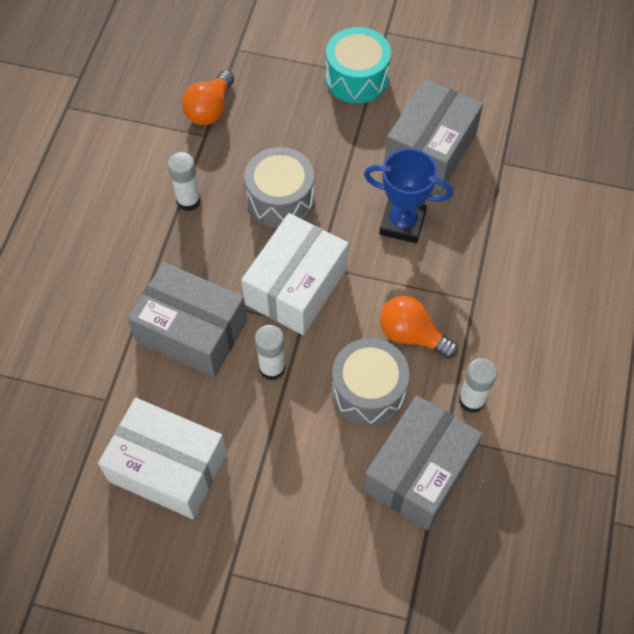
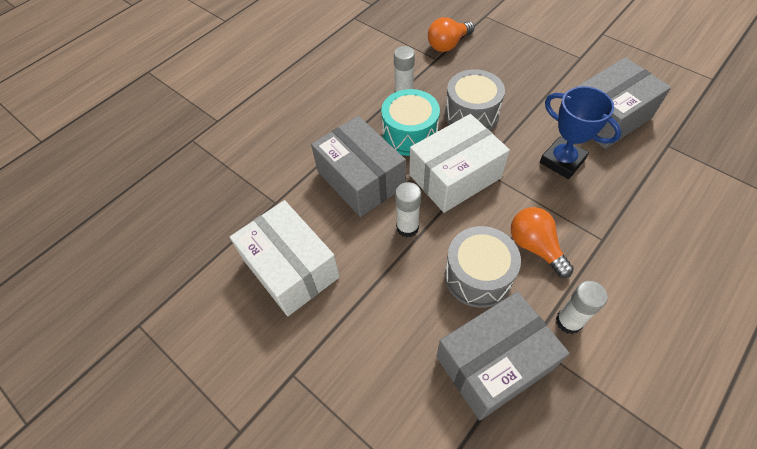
camera: 30 degrees right, 5 degrees down
(357, 78) = (566, 55): turquoise drum -> turquoise drum (410, 134)

